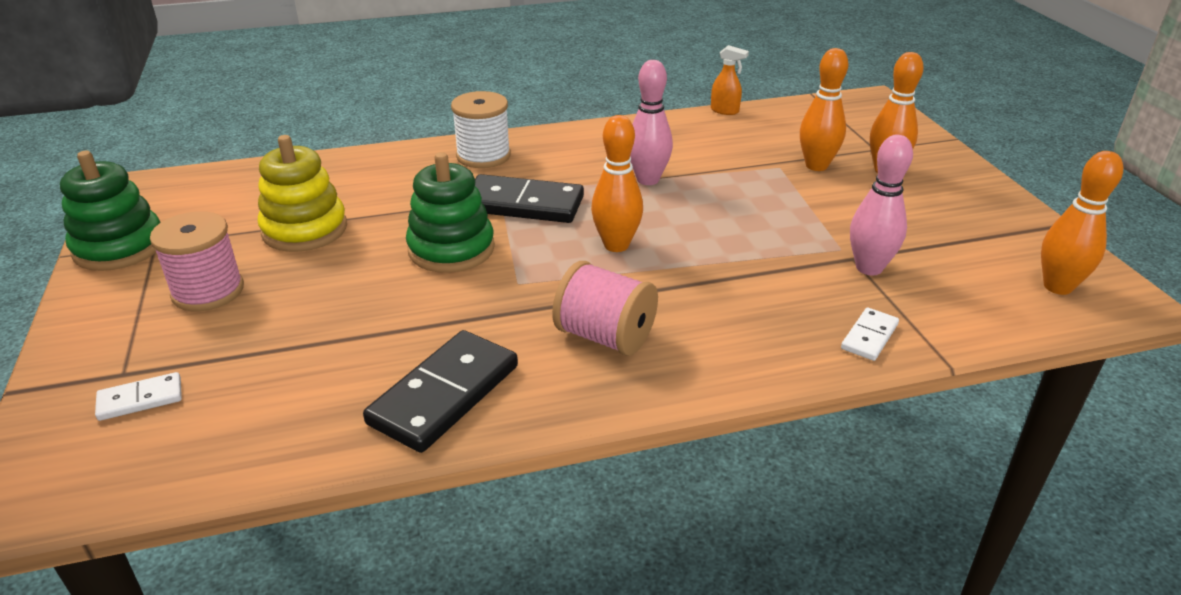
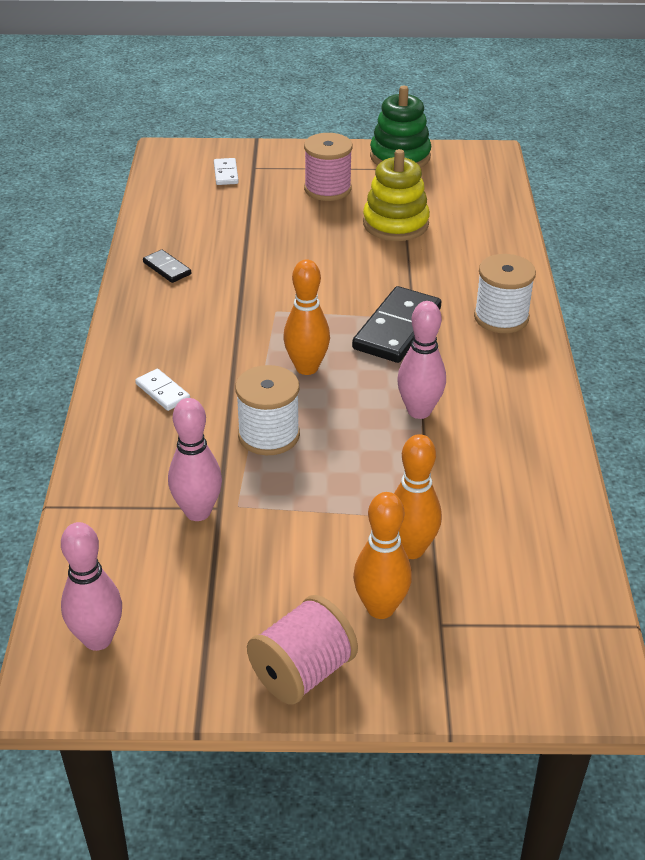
camera: 105 degrees right, 5 degrees up
(444, 394) = (167, 268): black domino -> black domino, size x0.51
(451, 249) = (338, 285): green stacking toy -> none
(605, 336) = (187, 339): pink spool -> pink spool (302, 672)
(725, 111) = (583, 515): orange spray bottle -> none
(735, 249) = (268, 435): none -> white spool
(869, 336) = (107, 473): white domino -> white domino (163, 392)
(1057, 287) = (98, 639): orange bowling pin -> pink bowling pin

